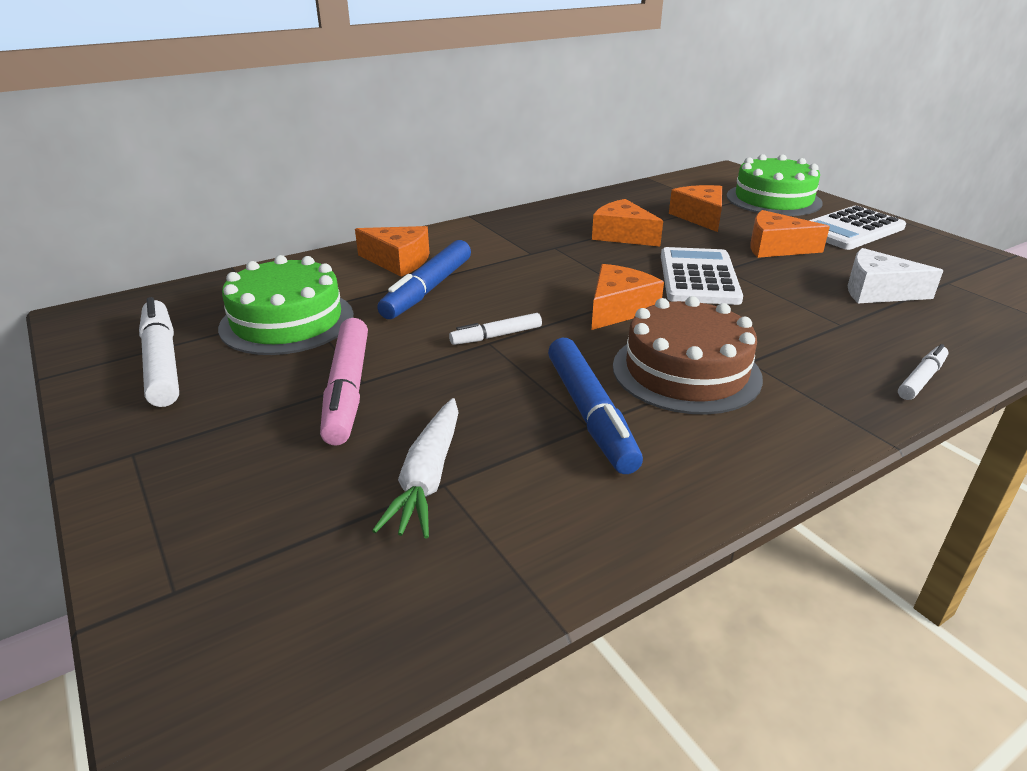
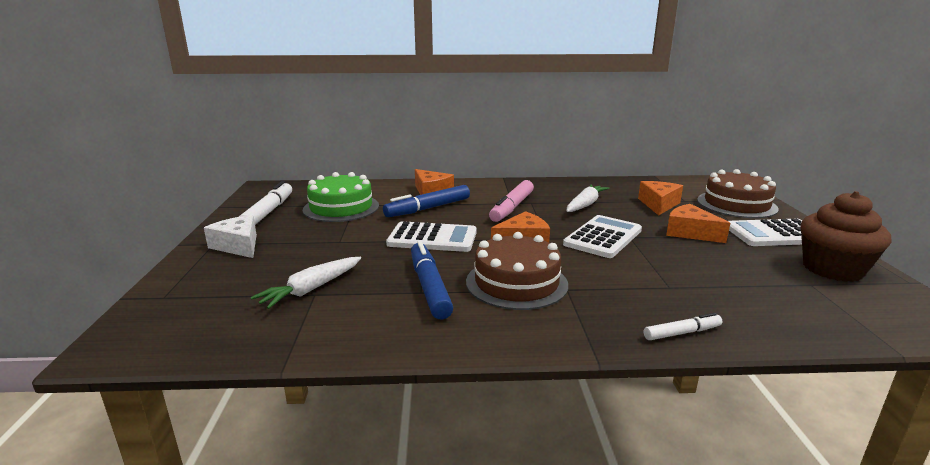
camera: 30 degrees right, 10 degrees down
(348, 389) = (327, 243): pink marker -> pink marker (512, 207)
(496, 336) = (432, 238): white marker -> white calculator
(590, 414) = (429, 287): blue marker -> blue marker turned 150 degrees clockwise
(622, 235) = (585, 204): orange cheese -> white carrot
(773, 199) = (736, 204): green cake -> brown cake
(877, 291) = (733, 275): white cheese -> white cheese (238, 246)
(943, 259) = (832, 269): none -> brown cupcake

